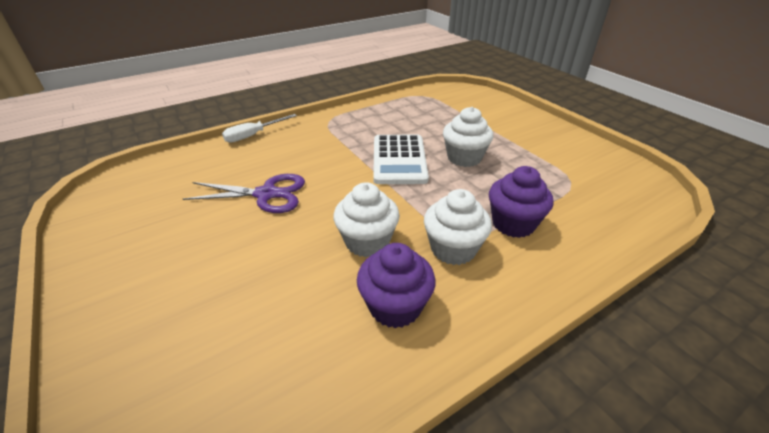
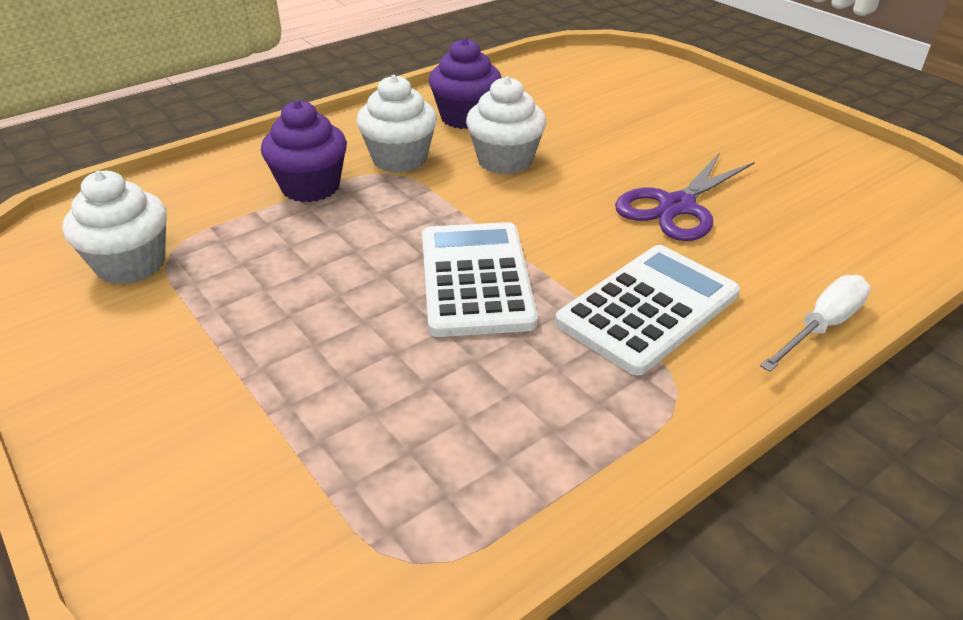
camera: 175 degrees right, 0 degrees up
(266, 194) = (677, 206): purple scissors -> purple scissors turned 45 degrees counterclockwise
(322, 144) = (648, 308): none -> white calculator
(464, 158) = (344, 291): white cupcake -> white cupcake (131, 264)

